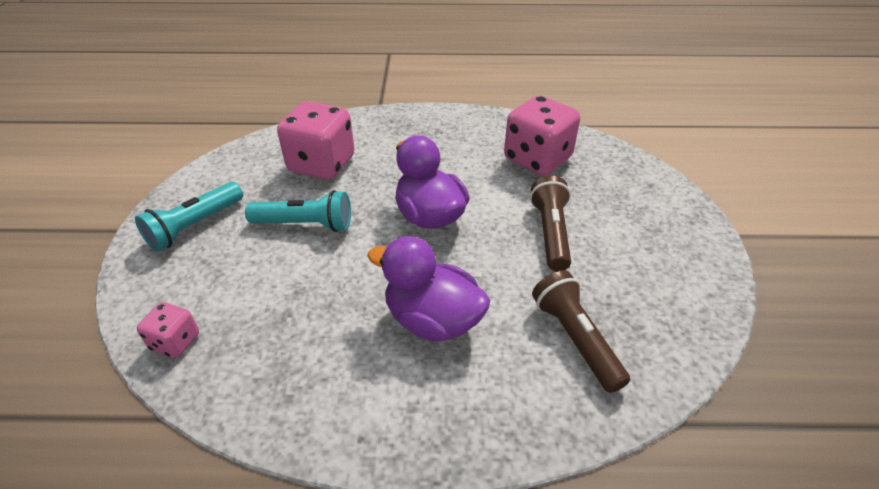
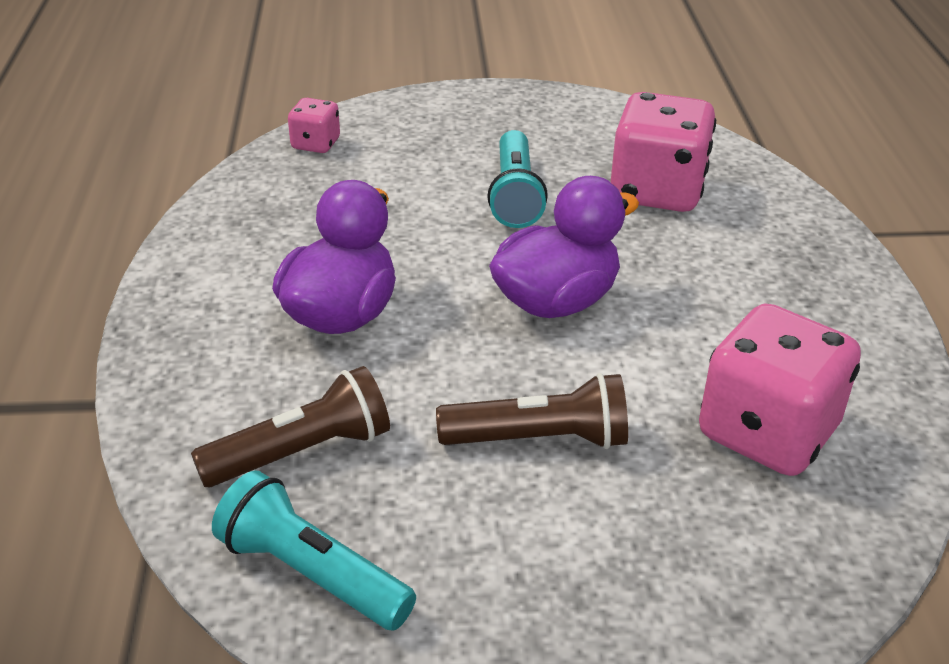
camera: 85 degrees right, 5 degrees down
(194, 226) = (497, 120): turquoise flashlight -> turquoise flashlight (311, 573)

